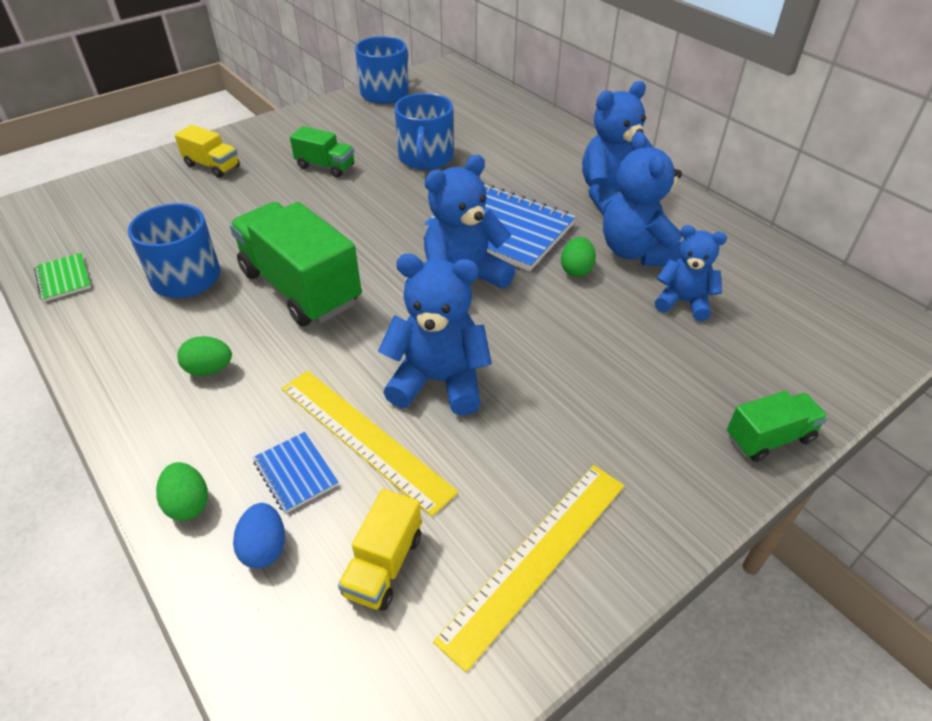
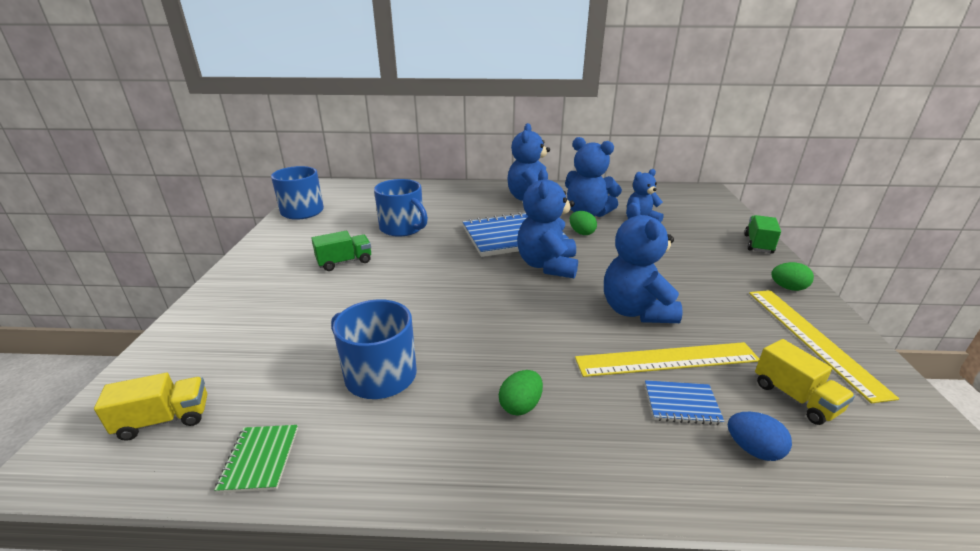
camera: 50 degrees left, 15 degrees down
(63, 279) = (260, 459): green notebook -> green notebook turned 75 degrees clockwise
(188, 504) = (679, 477): green egg -> green egg (787, 288)
(212, 166) = (245, 306): yellow truck -> yellow truck (164, 419)
(300, 287) = (473, 325): green truck -> none
(438, 381) = (635, 311): blue teddy bear -> blue teddy bear turned 60 degrees counterclockwise

